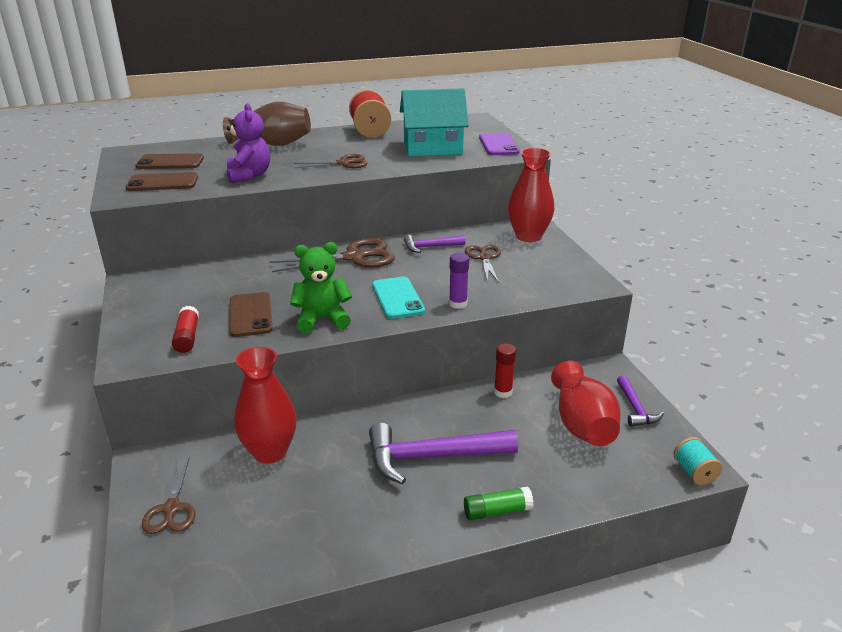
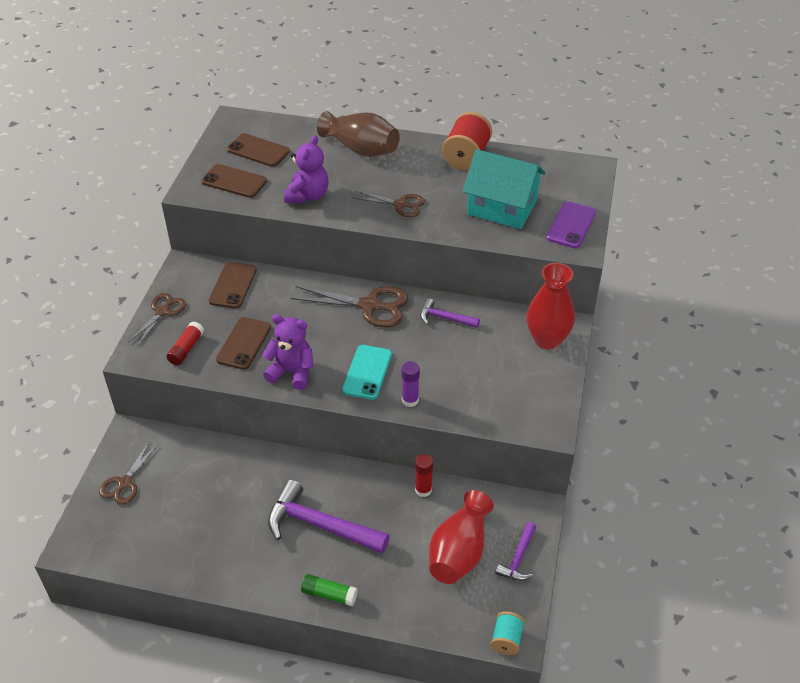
camera: 30 degrees right, 15 degrees up
(200, 280) = (233, 285): none -> brown phone
(270, 452) = (213, 465): red vase -> none
(322, 319) = (292, 372): green teddy bear -> purple teddy bear
(484, 258) = (480, 352): brown scissors -> brown scissors (162, 312)

